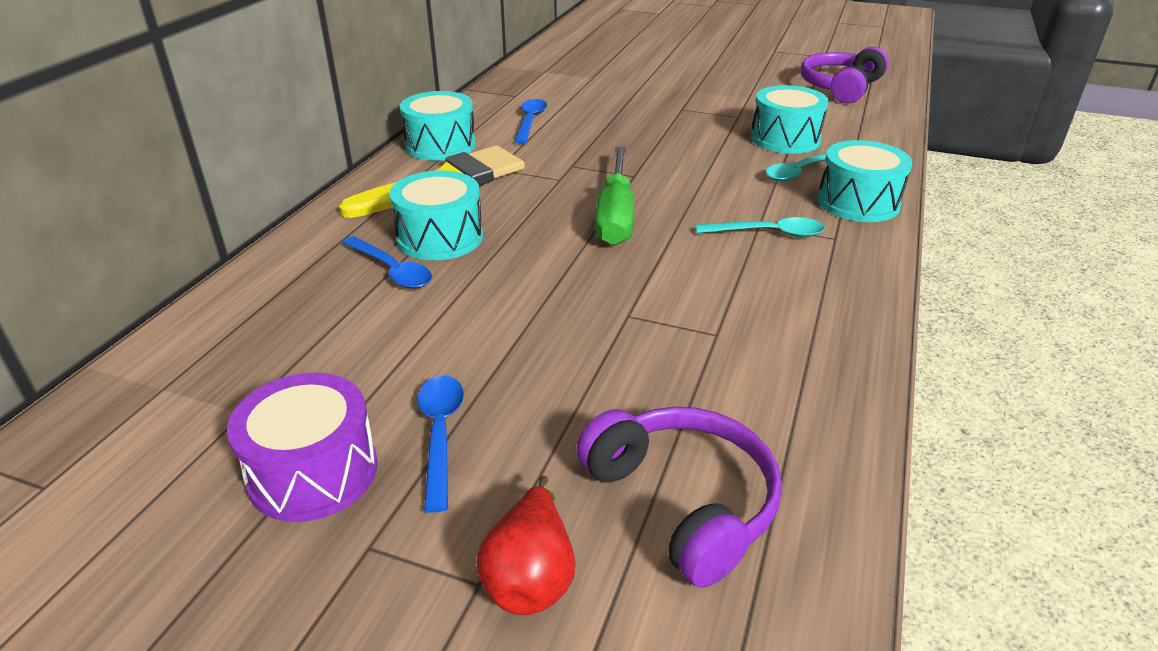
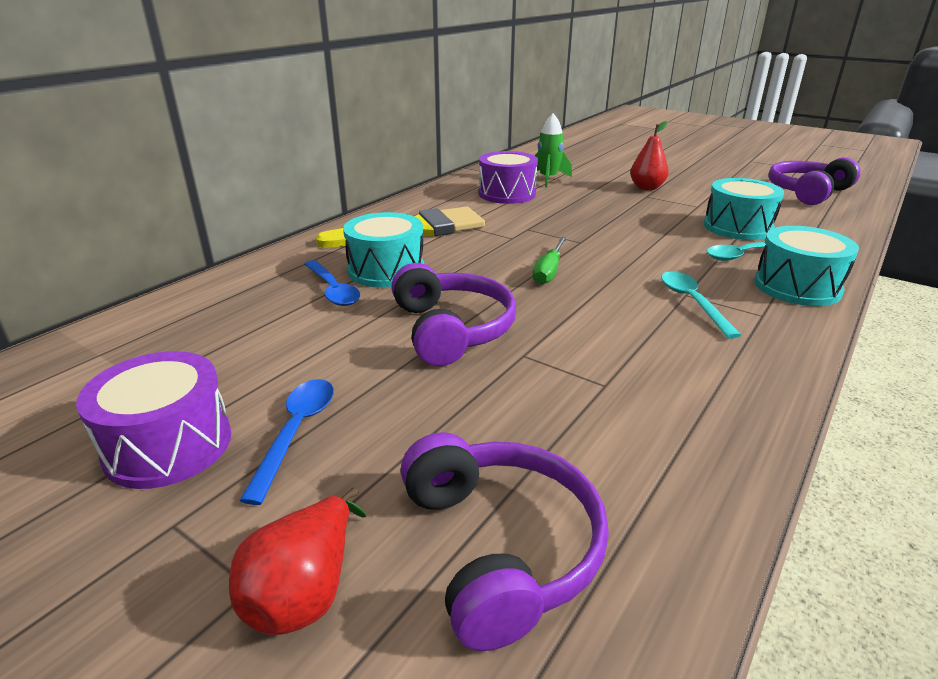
camera: 15 degrees right, 5 degrees down
(440, 145) = (424, 204): turquoise drum -> none
(530, 121) = (507, 194): blue spoon -> purple drum
(544, 298) = (451, 329): none -> purple headphones
(568, 96) = (548, 179): none -> green rocket
(615, 216) = (549, 271): green screwdriver -> green screwdriver, size x0.59
(678, 98) = (646, 188): none -> red pear
(768, 233) = (692, 302): turquoise spoon -> turquoise spoon turned 120 degrees counterclockwise

